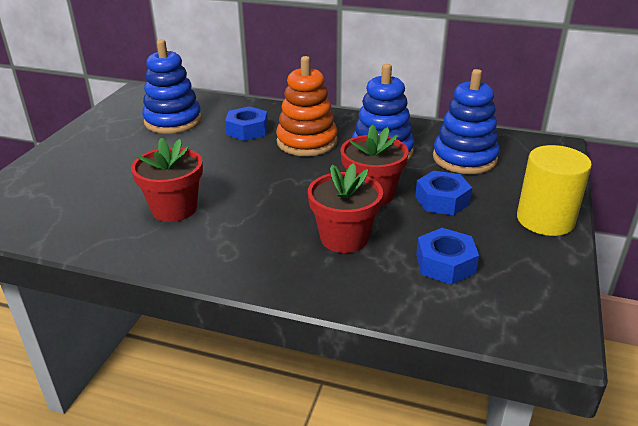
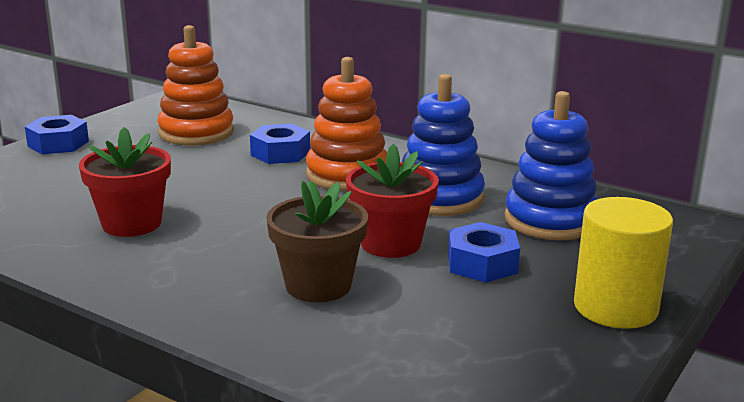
camera: 15 degrees right, 10 degrees down
(173, 121) = (196, 133): blue stacking toy -> orange stacking toy
(344, 238) = (318, 285): red flower pot -> brown flower pot
(445, 264) = (433, 335): blue nut -> blue nut (58, 144)

